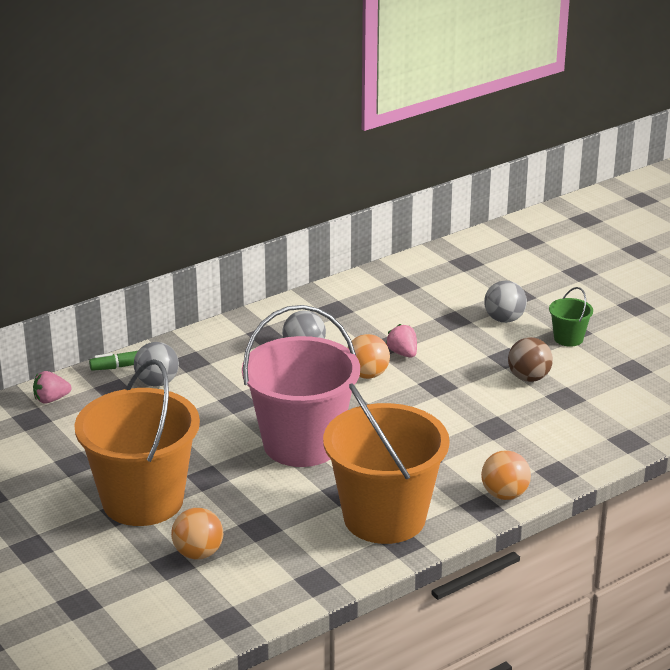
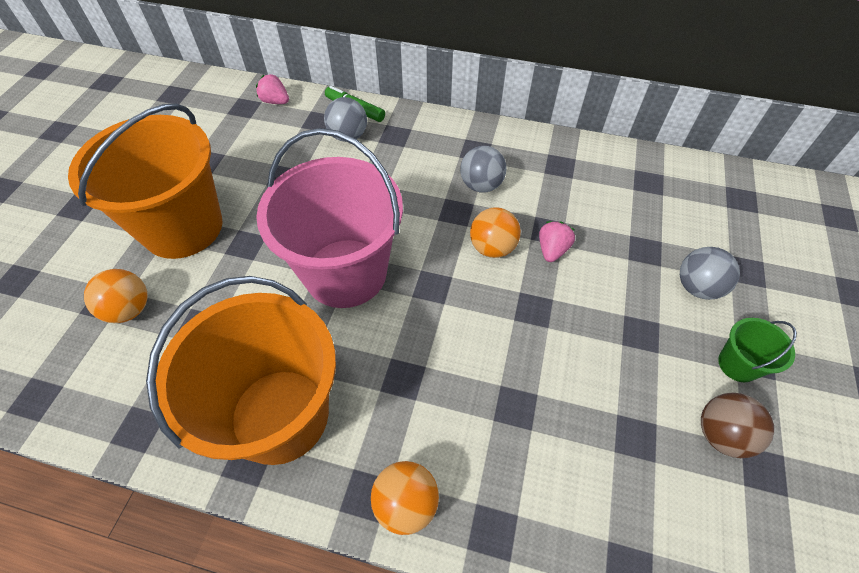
camera: 50 degrees right, 25 degrees up
(529, 378) = (630, 377): brown ball -> brown ball (721, 434)

